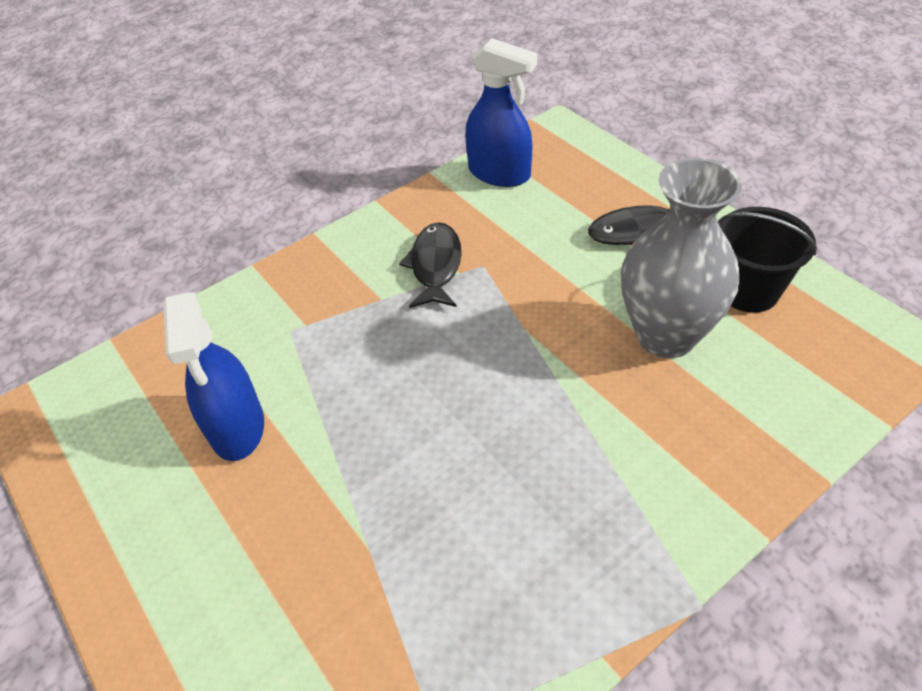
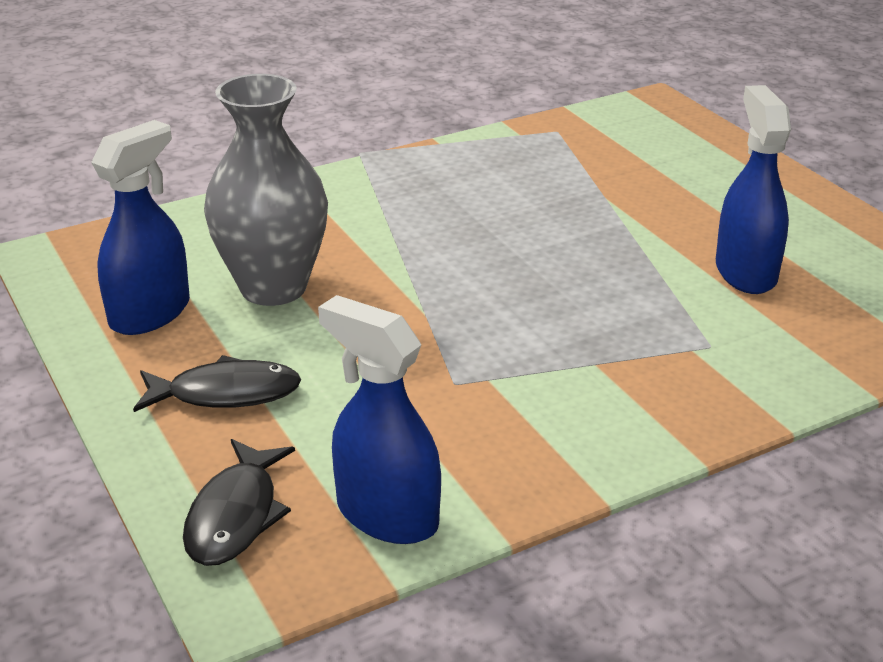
camera: 175 degrees left, 15 degrees down
(435, 266) = (520, 390): black fish -> black fish (236, 516)
(748, 291) = (150, 313): black bucket -> blue spray bottle

